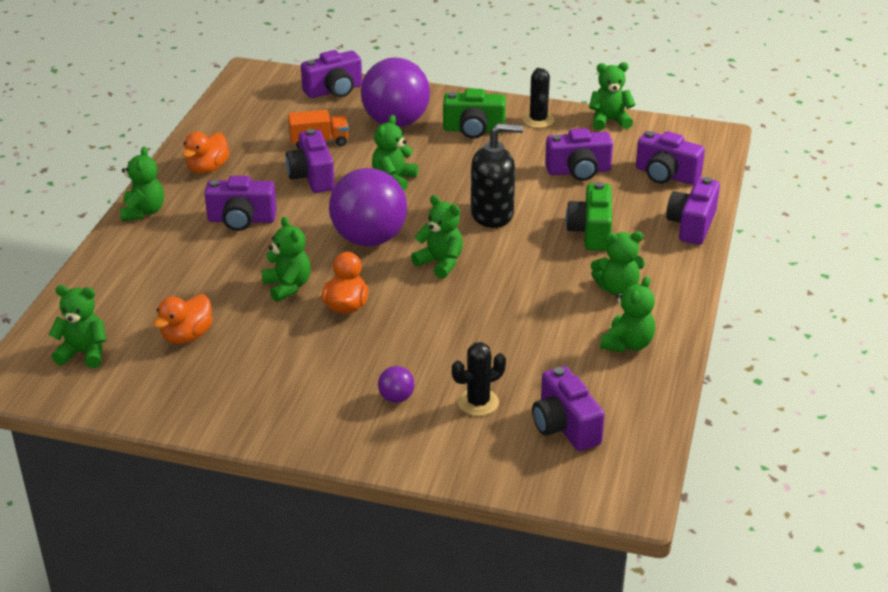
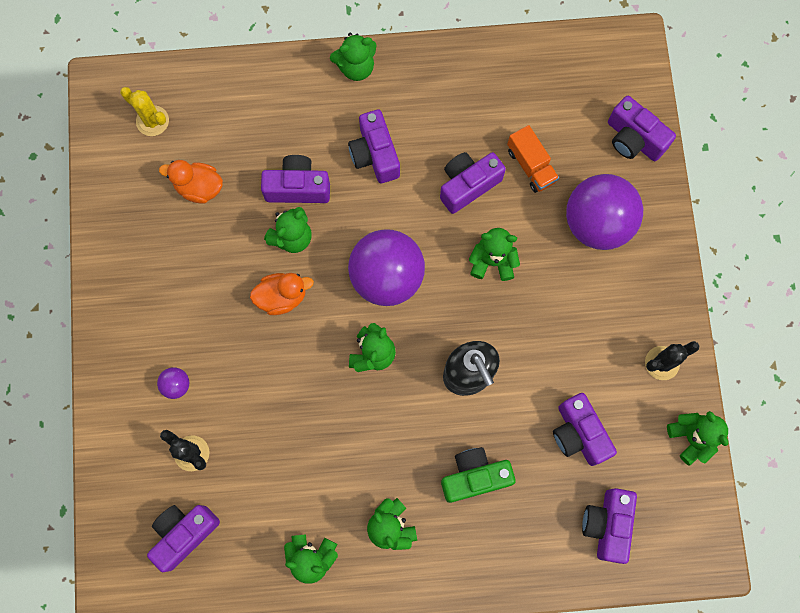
camera: 70 degrees right, 40 degrees up
(84, 353) = (152, 121): green teddy bear -> yellow cactus
(207, 168) = (445, 87): orange duck -> none
(473, 130) = (615, 304): green camera -> none
(692, 225) = (524, 573): purple camera -> purple camera (298, 187)

